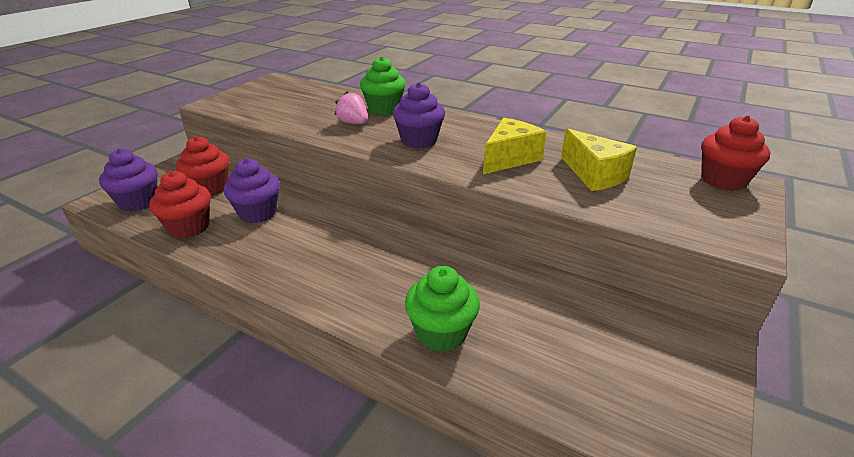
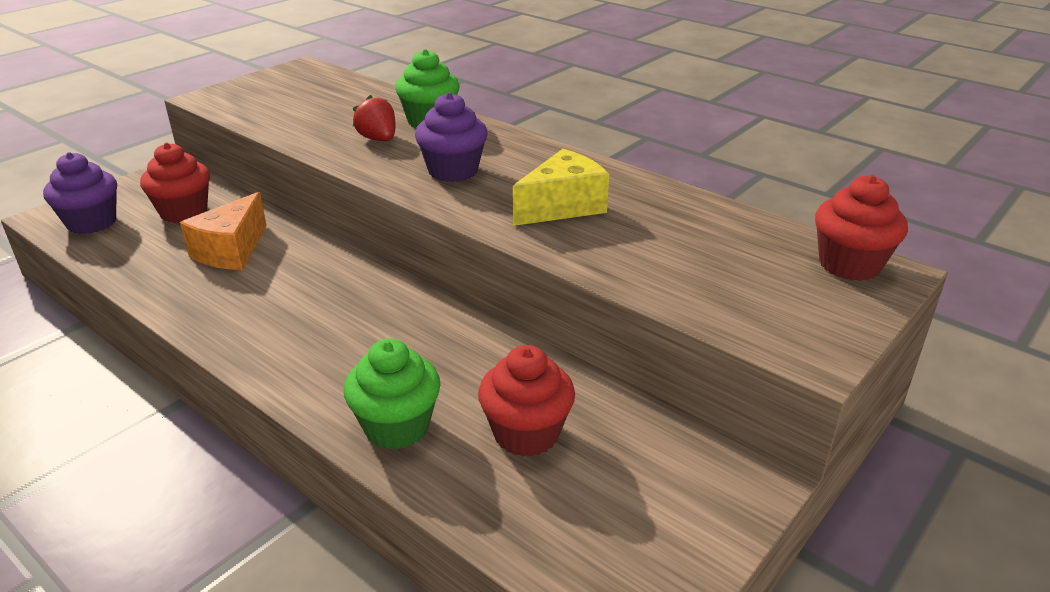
camera: 10 degrees right, 0 degrees up
(189, 227) = (141, 261): red cupcake -> red cupcake (526, 433)
(258, 213) = (231, 251): purple cupcake -> orange cheese
(353, 123) = (378, 139): pink strawberry -> red strawberry
(594, 175) = (667, 240): yellow cheese -> none

